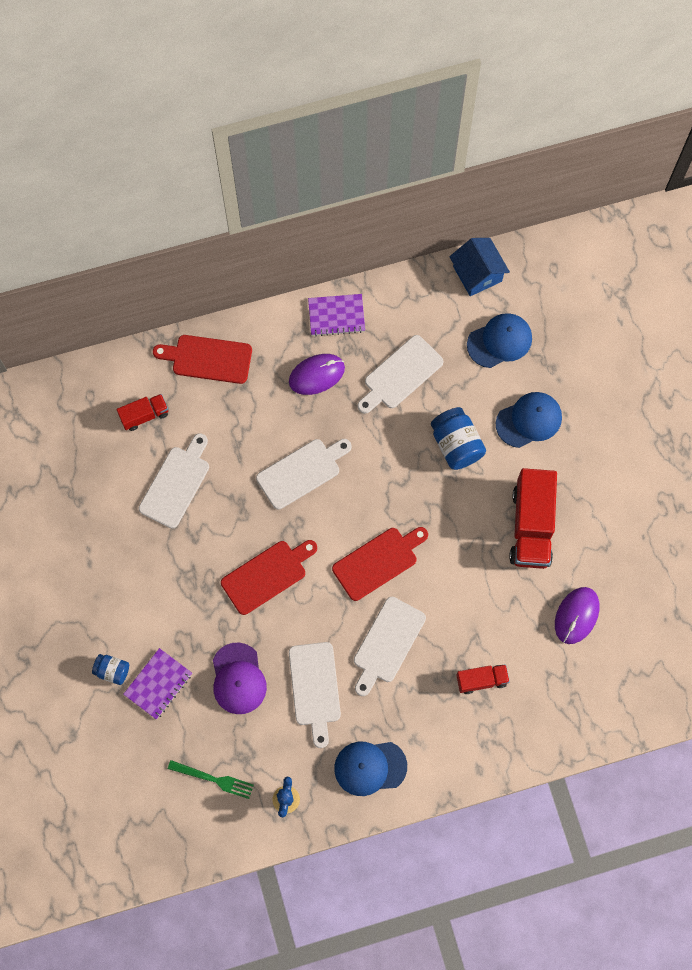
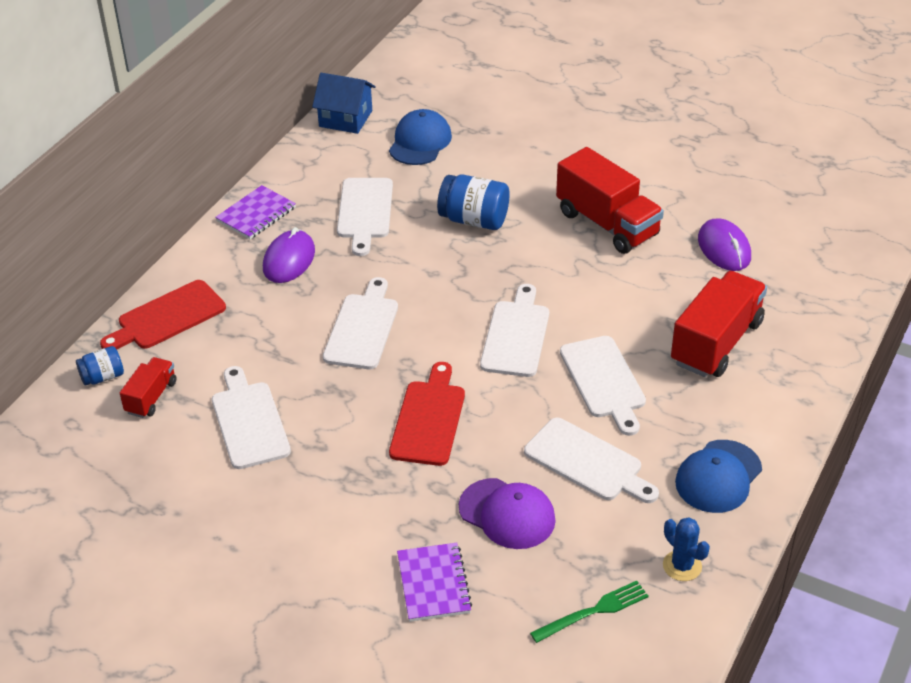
camera: 45 degrees left, 30 degrees down
(112, 671) = (371, 613): blue jar -> blue jar (102, 377)
(378, 561) = (516, 335): red cutting board -> white cutting board
(481, 680) = (716, 343): red truck -> red truck, size x1.90
(529, 420) = (511, 168): blue cap -> none

